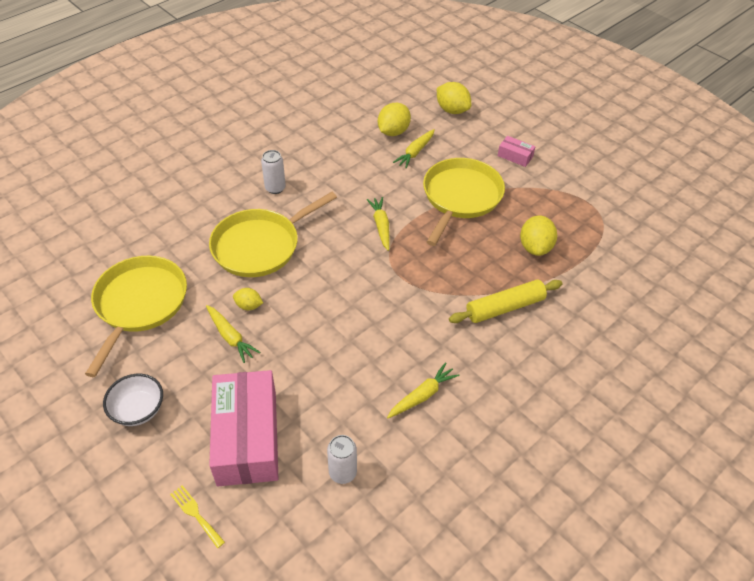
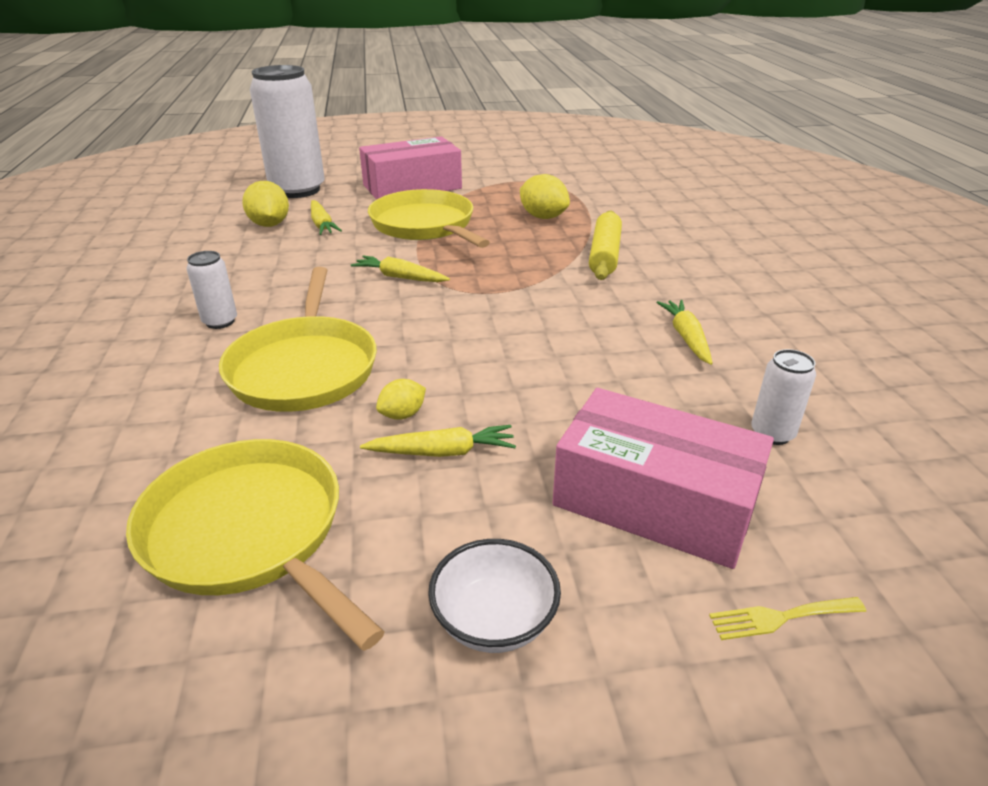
camera: 55 degrees left, 15 degrees down
(452, 110) = (297, 190): yellow lemon -> white can
(515, 156) = (412, 187): pink box -> pink box, size x2.33

